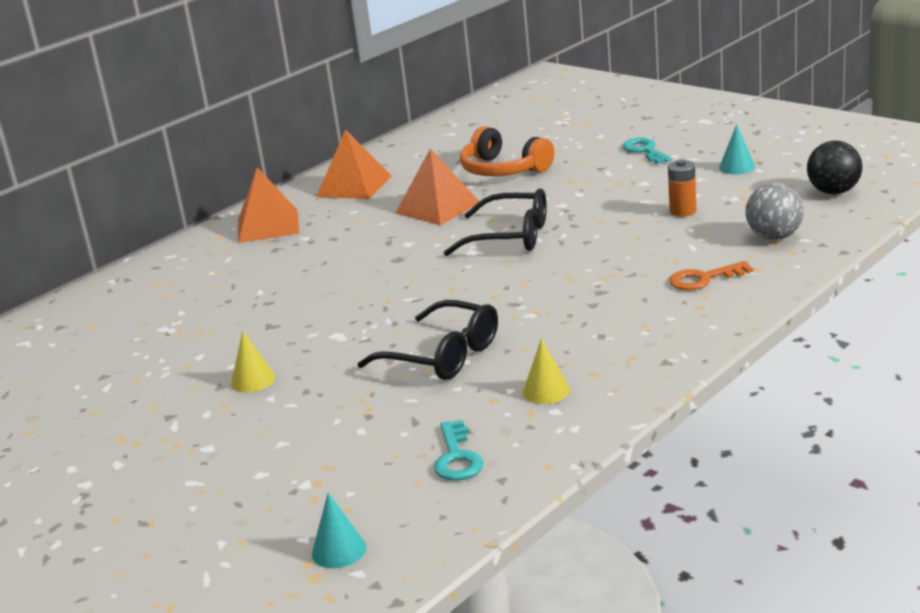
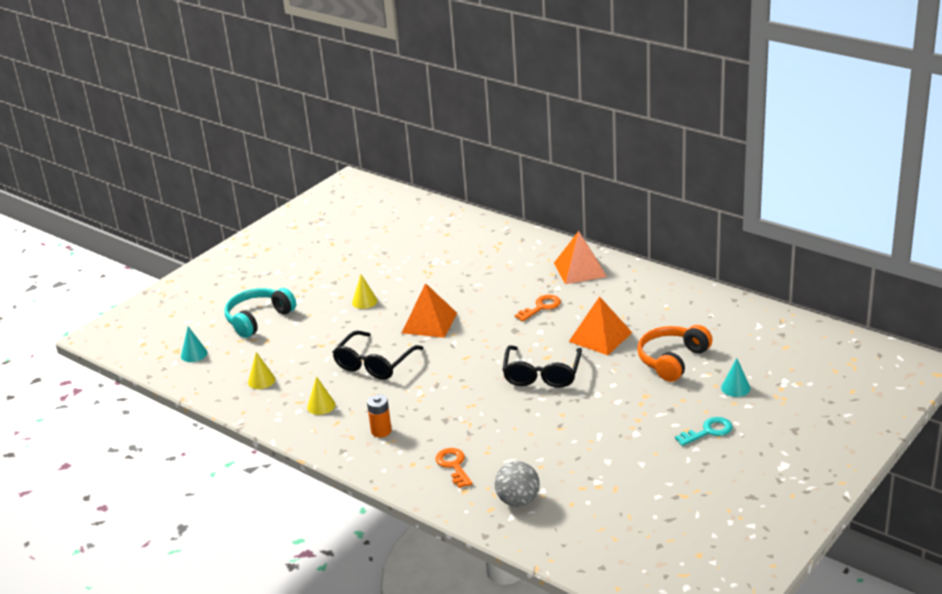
camera: 85 degrees right, 5 degrees up
(249, 486) = (258, 319): none -> turquoise headphones
(348, 245) = (541, 307): none -> orange key
(354, 186) = (647, 294): orange pyramid -> orange pyramid (429, 323)
(457, 457) = (261, 380): turquoise key -> yellow cone
(683, 211) = (575, 454): orange battery -> orange battery (381, 431)
(737, 167) = (664, 483): turquoise cone -> turquoise cone (735, 388)
(833, 192) = (602, 537): black ball -> none

